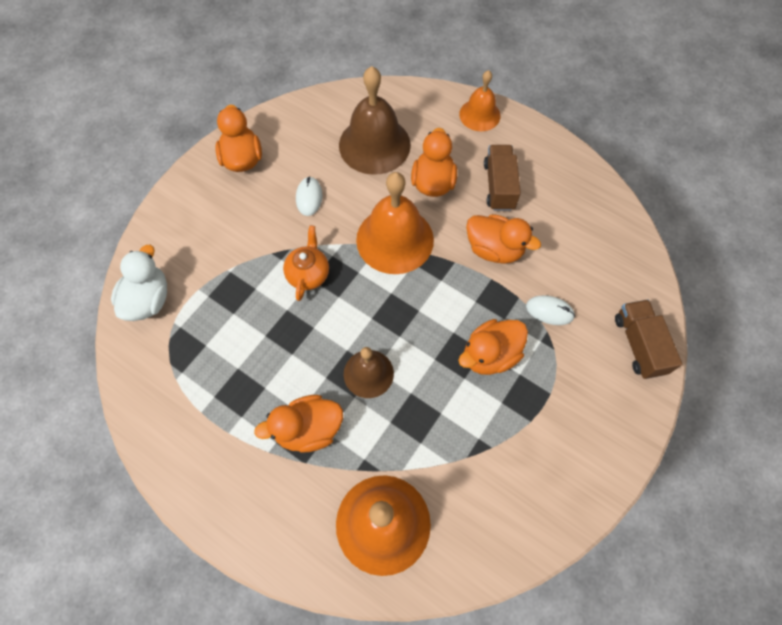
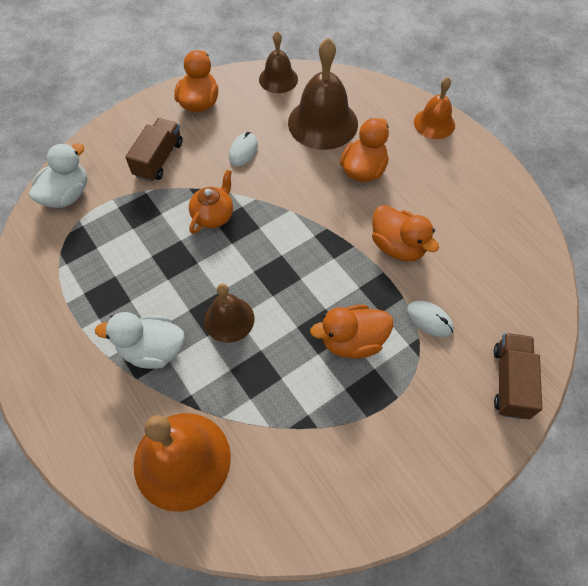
camera: 20 degrees right, 5 degrees down
(308, 429) = (152, 350): orange duck -> white duck
(311, 110) = (278, 79): none -> brown bell
(395, 239) = (305, 209): orange bell -> none
(499, 186) = (426, 191): brown truck -> brown truck (158, 159)

